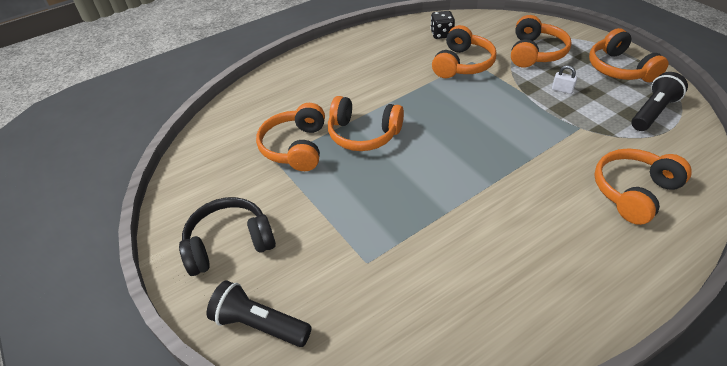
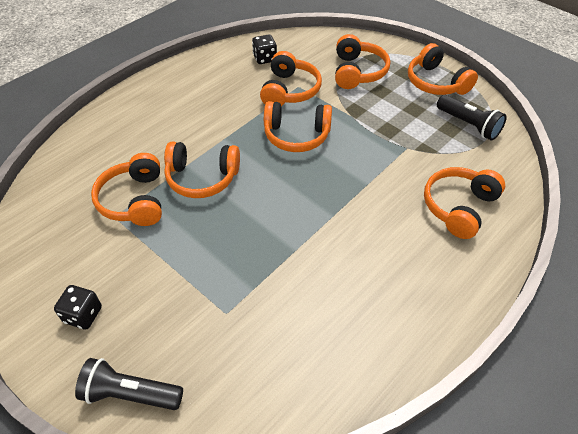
camera: 15 degrees left, 5 degrees up
(229, 243) = (83, 315): black headphones -> black dice
(463, 105) = (296, 135): none -> orange headphones
(562, 90) = (386, 110): white padlock -> none
(653, 112) = (468, 125): black flashlight -> black flashlight turned 105 degrees clockwise

